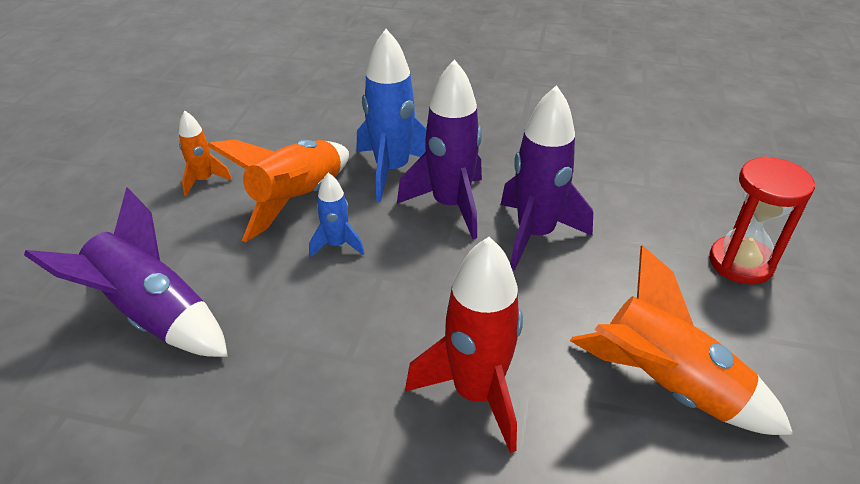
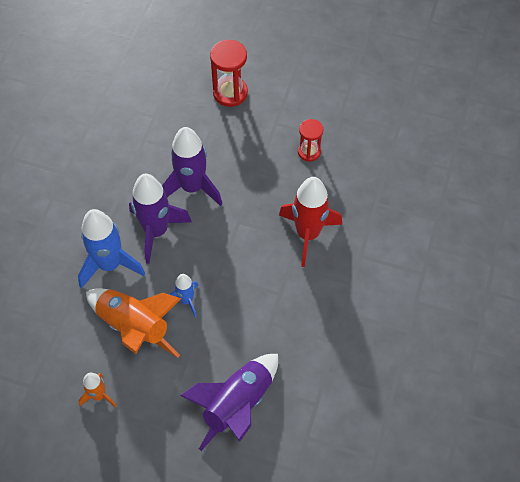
camera: 85 degrees left, 20 degrees up
(666, 385) = (309, 152): orange rocket -> red hourglass

